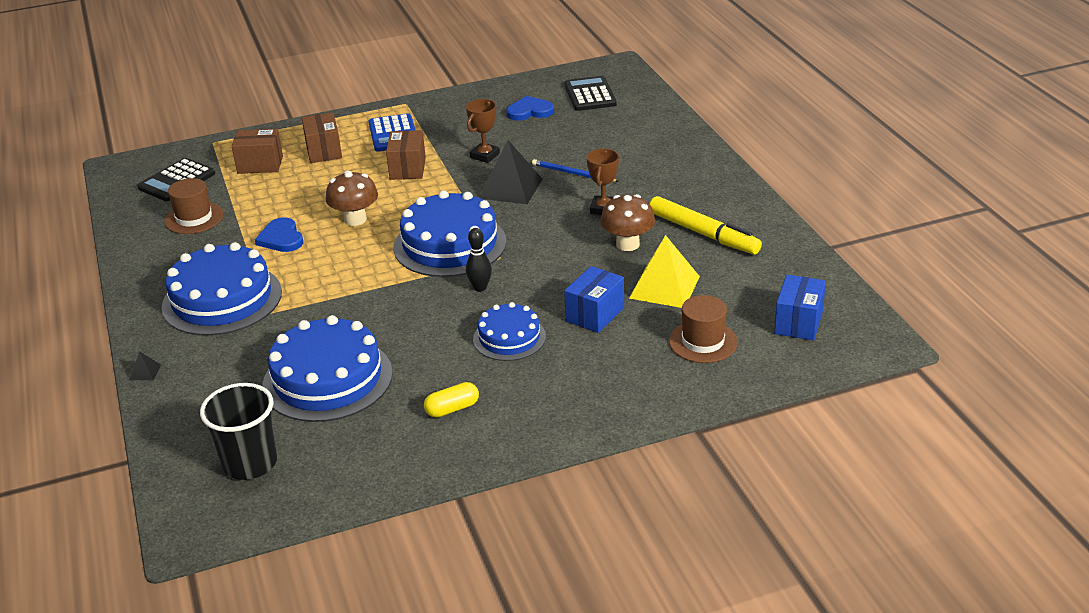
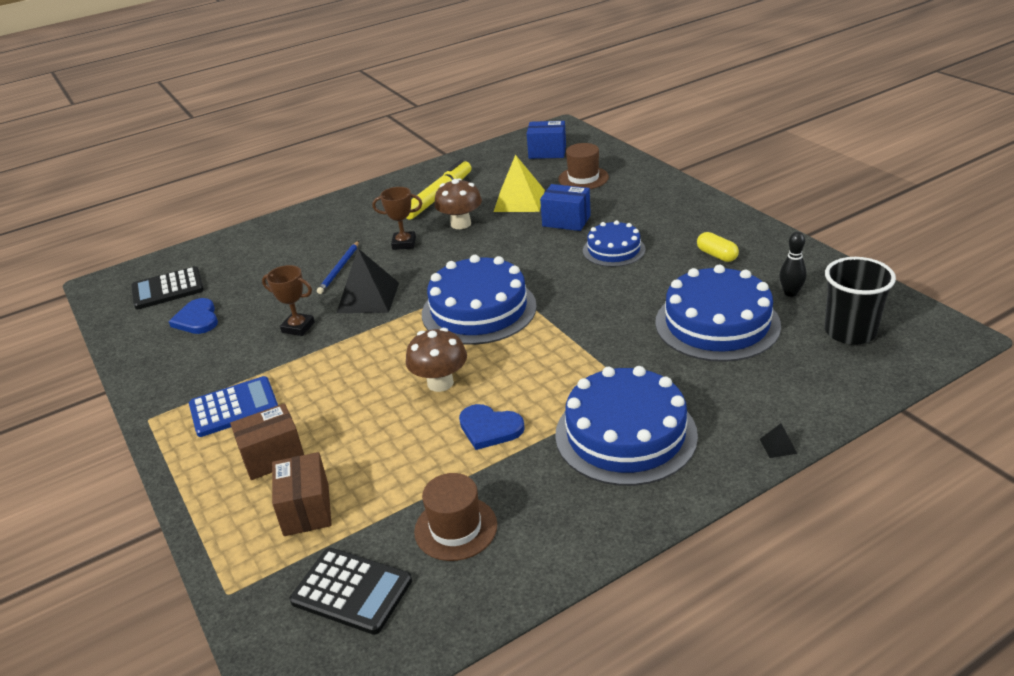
camera: 100 degrees left, 0 degrees up
(281, 238) = (489, 428): blue heart -> blue heart turned 60 degrees clockwise
(407, 168) = (324, 374): brown box -> none
(480, 287) = (546, 278): black bowling pin -> black bowling pin (790, 293)

